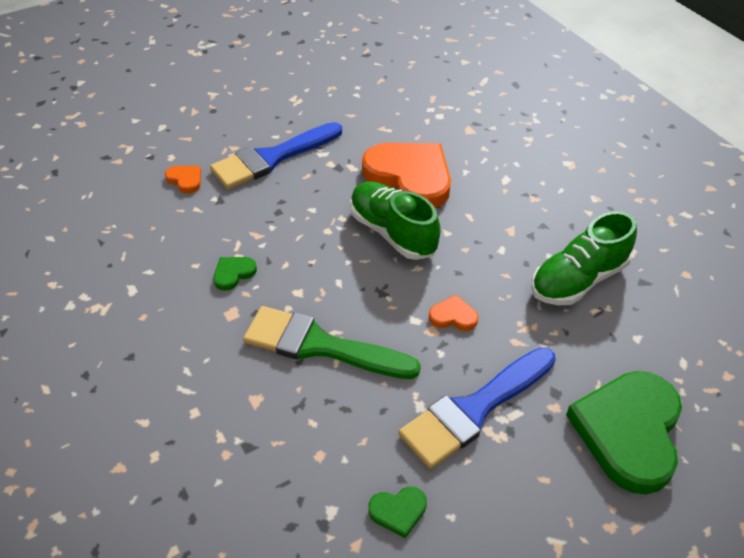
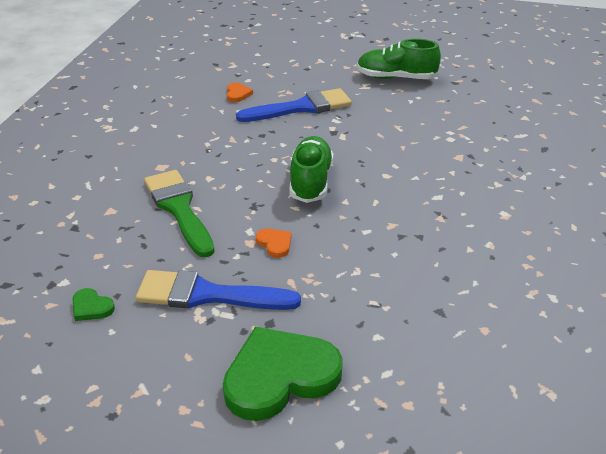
camera: 45 degrees right, 10 degrees down
(233, 273) = (191, 150): green heart -> none
(271, 158) = (301, 107): blue brush -> blue brush turned 150 degrees clockwise
(410, 177) = (371, 160): orange heart -> none
(578, 280) = (391, 279): green shoe -> green shoe (396, 78)

